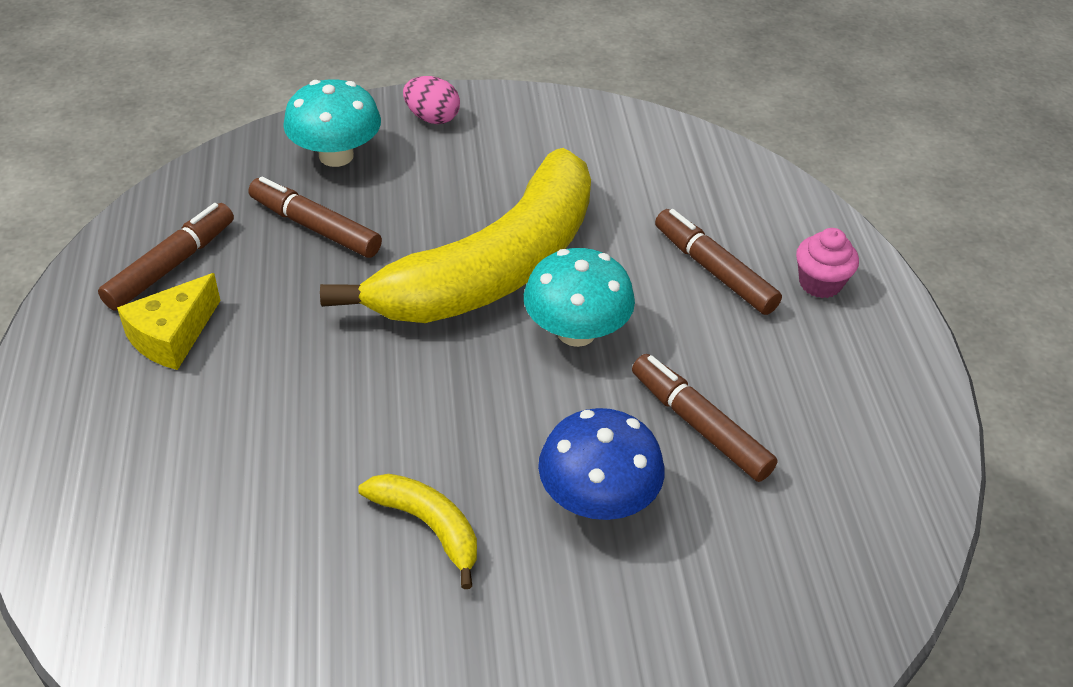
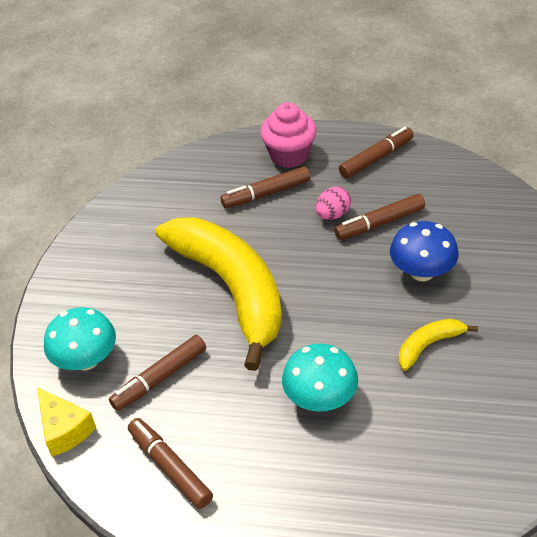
camera: 70 degrees left, 0 degrees up
(172, 336) = (244, 468): yellow cheese -> yellow cheese (64, 429)
(432, 118) = (68, 301): pink egg -> pink egg (333, 215)
(576, 332) = (298, 260): turquoise mushroom -> turquoise mushroom (320, 398)
(820, 283) = (289, 155): pink cupcake -> pink cupcake, size x1.60
(869, 400) = (376, 158): none -> brown marker

